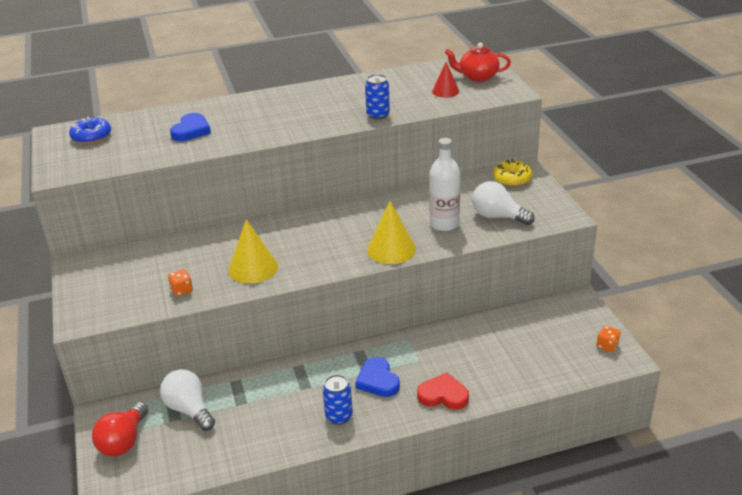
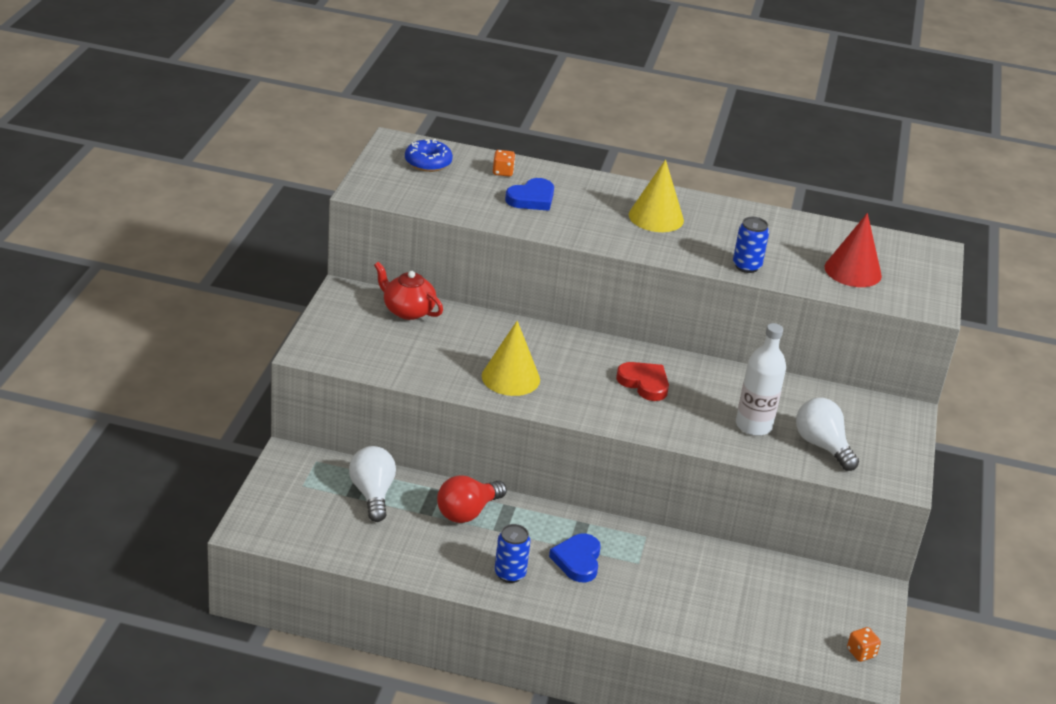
camera: 25 degrees right, 0 degrees up
(123, 441) = (292, 492): red light bulb -> red light bulb (467, 512)
(182, 290) = (424, 367): orange dice -> orange dice (503, 172)
(391, 249) = (670, 425): yellow cone -> yellow cone (656, 217)
(443, 395) = (632, 608): red heart -> red heart (644, 383)
(445, 91) = (853, 271): red cone -> red cone, size x1.60
(477, 77) = (910, 269): red teapot -> red teapot (407, 310)
(512, 179) = (883, 412): yellow donut -> none

